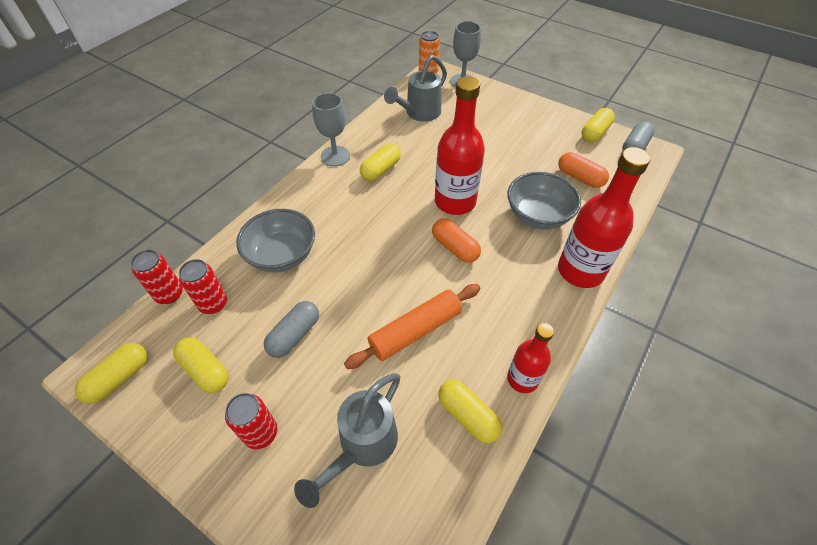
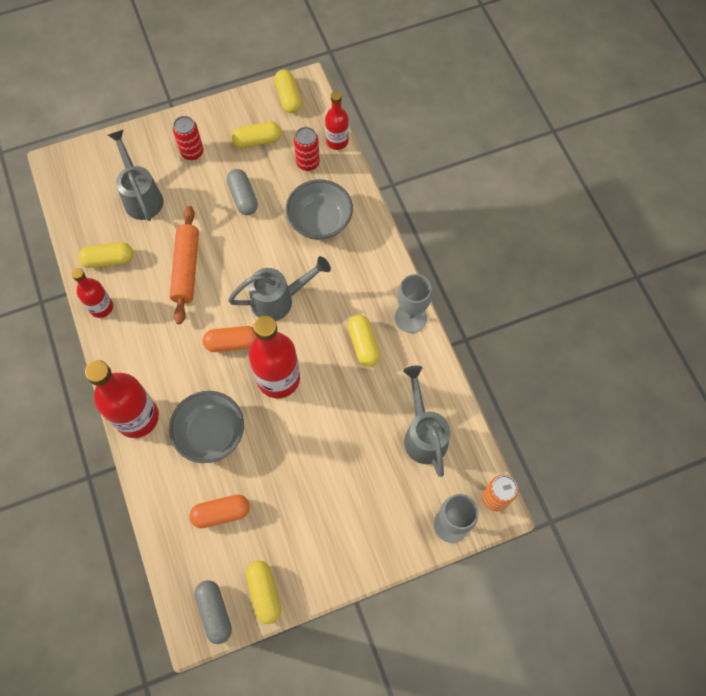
camera: 125 degrees right, 15 degrees up
(169, 294) = (337, 141): red can -> red bottle
(387, 239) = (279, 300): none -> grey watering can

